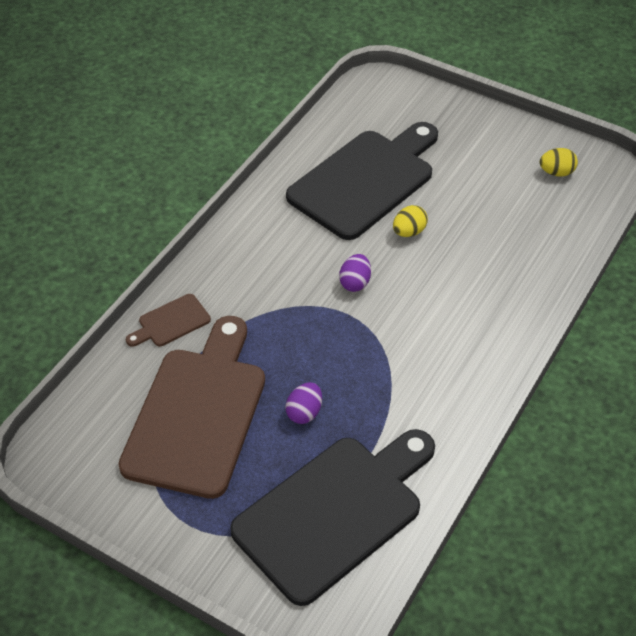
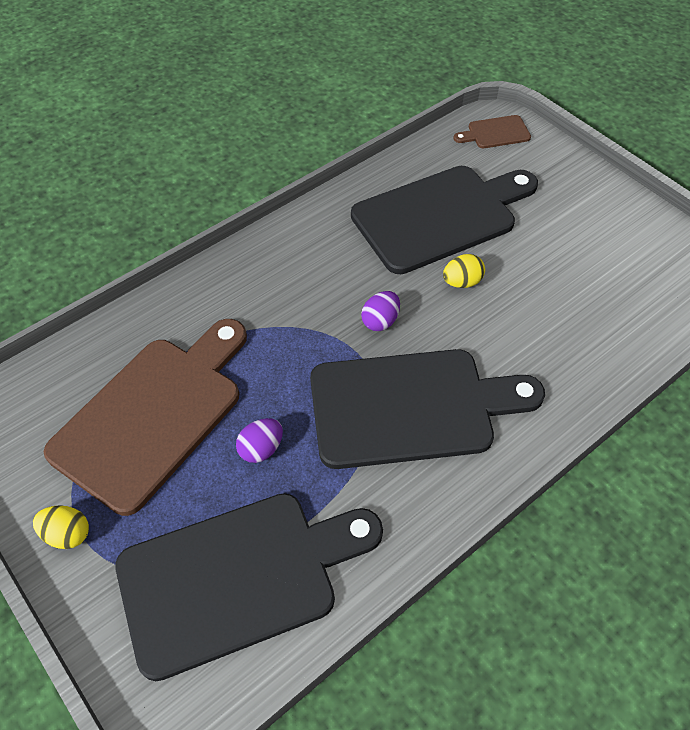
camera: 20 degrees right, 5 degrees up
(171, 322) = (176, 309): brown cutting board -> brown cutting board (495, 133)
(412, 344) = (411, 407): none -> black cutting board
(556, 172) = (652, 260): yellow egg -> yellow egg (67, 534)

